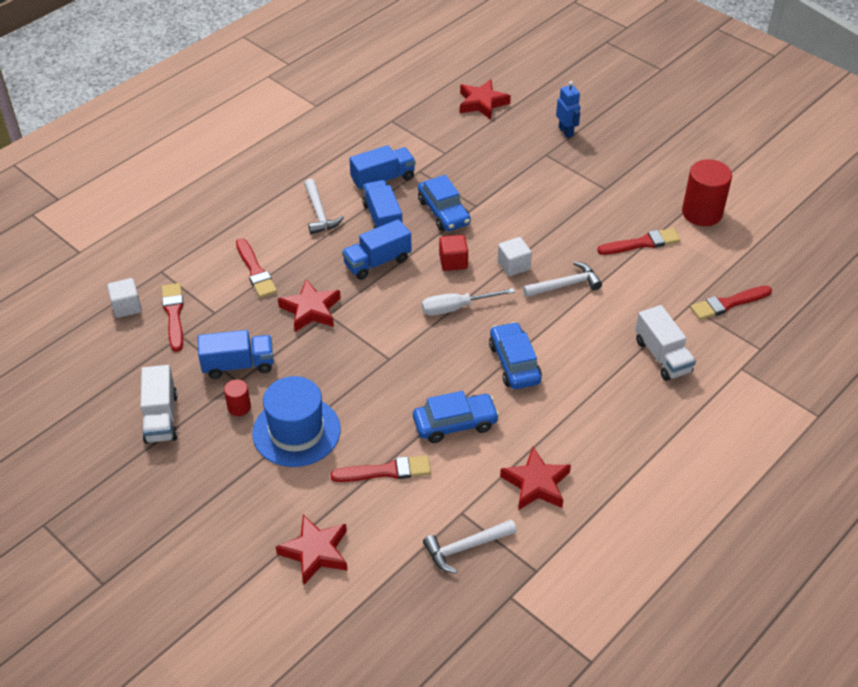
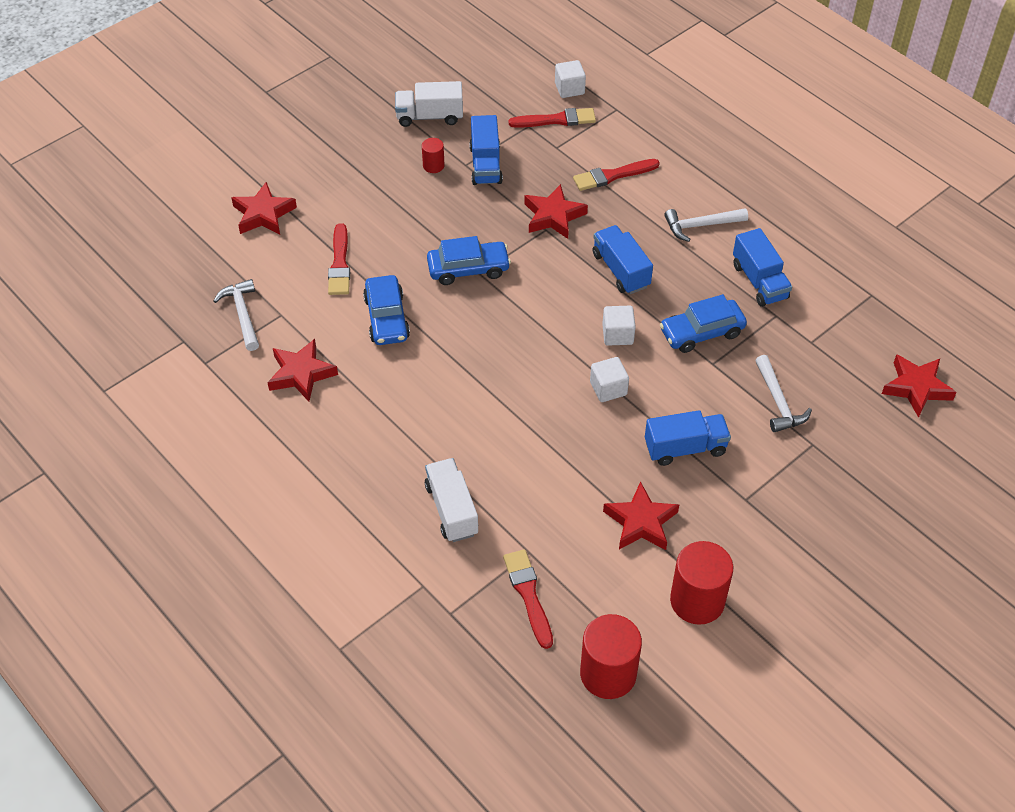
camera: 95 degrees right, 5 degrees up
(296, 431) = (398, 204): blue hat -> none
(382, 219) = (690, 278): blue truck -> blue truck (685, 448)
(453, 262) = (617, 335): red cube -> white cube
(456, 308) = (546, 332): white screwdriver -> none
(514, 363) = (459, 373): blue car -> blue car (468, 269)
(565, 285) = (573, 433): white hammer -> white hammer (778, 402)
(566, 132) = (862, 472): blue robot -> none
(642, 243) = (641, 522): red brush -> red star
(662, 356) = (452, 509): white truck -> white truck turned 90 degrees clockwise
(779, 257) = (608, 674): none -> red cylinder

